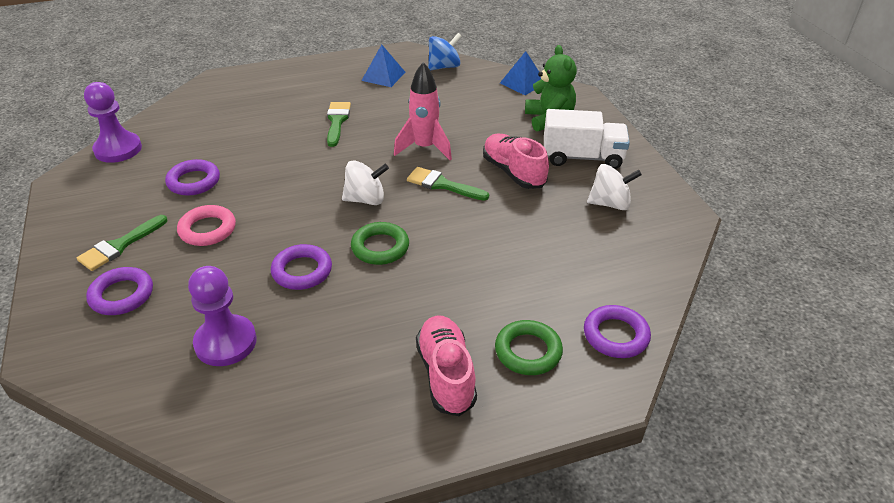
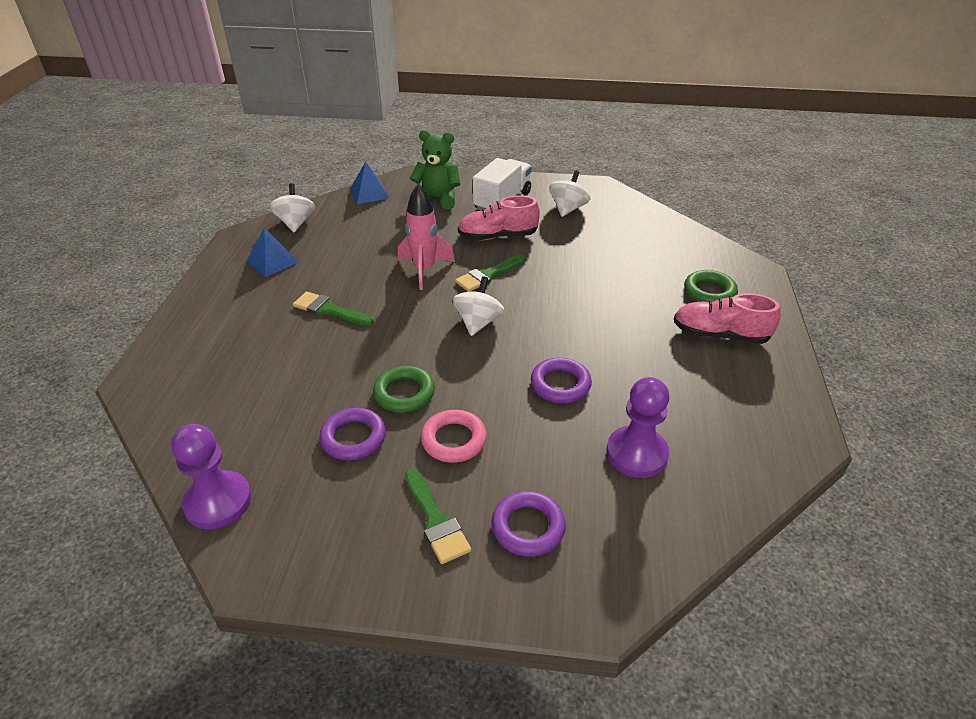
camera: 65 degrees left, 0 degrees up
(380, 247) = (553, 330): green ring -> green ring (404, 393)
(444, 67) = (296, 223): blue spinning top -> white spinning top
(615, 335) = (707, 252): purple ring -> none

